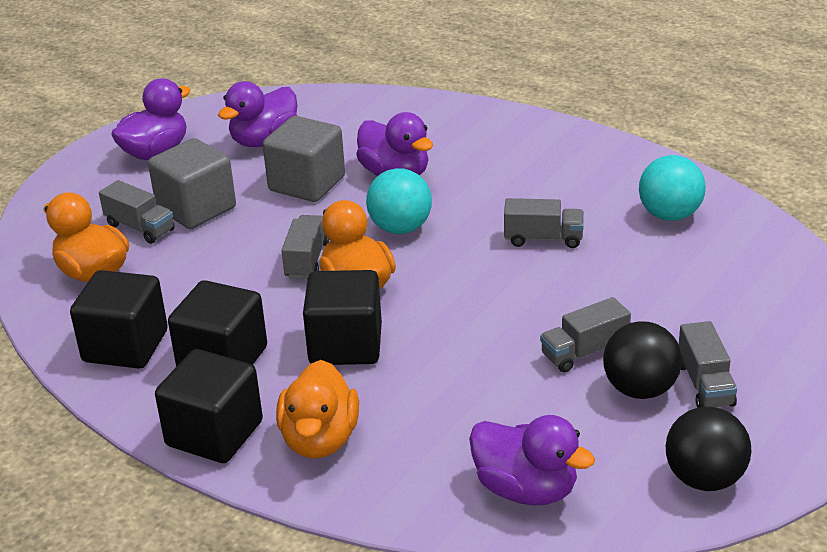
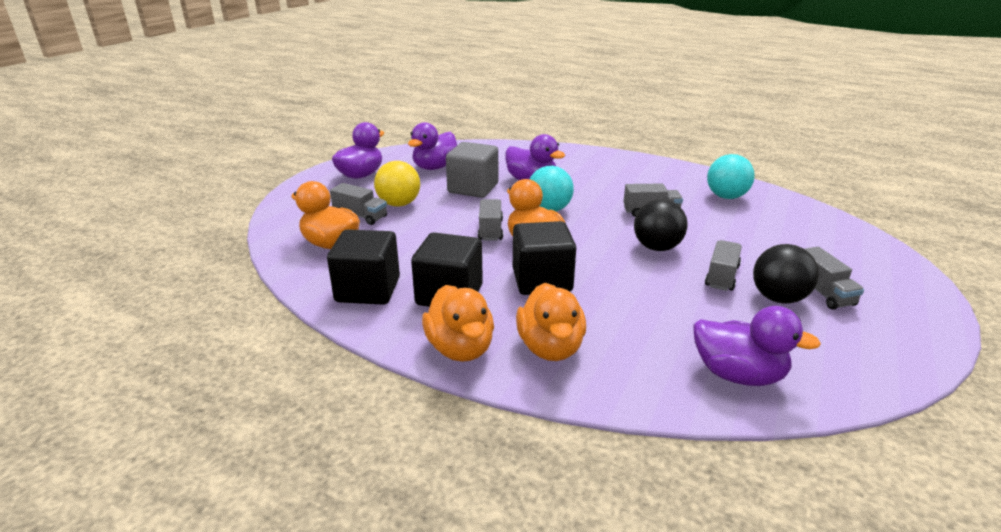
camera: 10 degrees left, 5 degrees down
(196, 209) = (399, 204): grey cube -> yellow ball
(214, 433) = (460, 348): black cube -> orange duck
(584, 352) = (721, 276): grey truck -> grey truck turned 150 degrees clockwise
(704, 479) = (871, 357): black ball -> black ball (657, 247)

